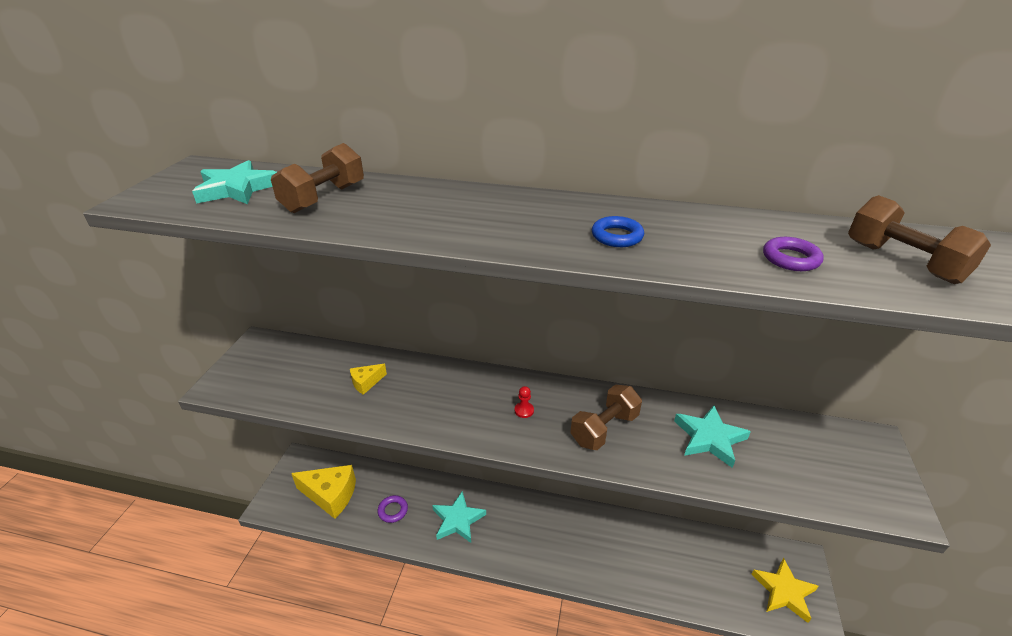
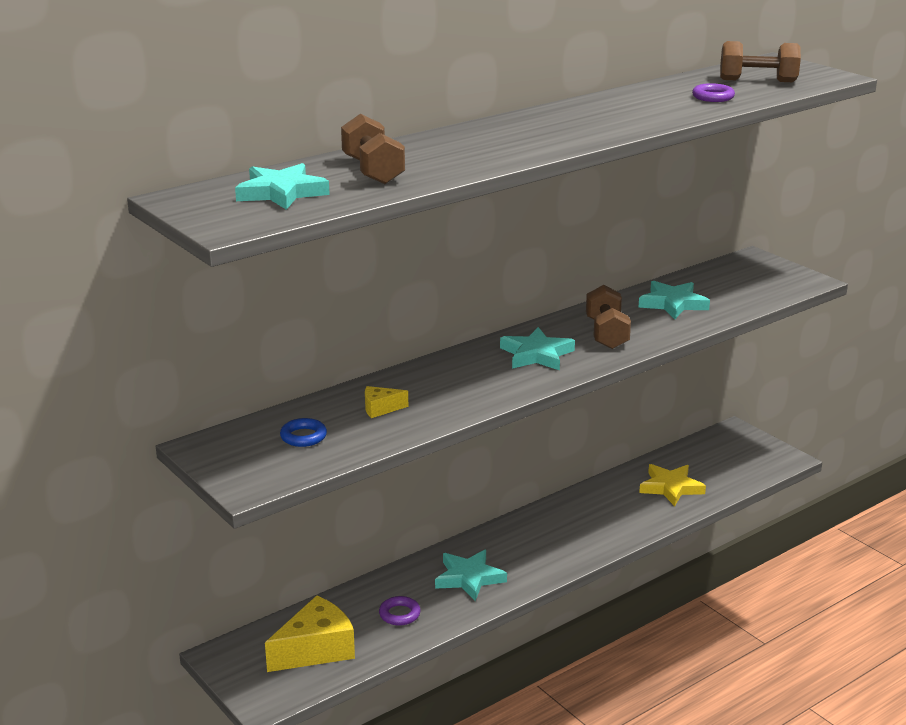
camera: 50 degrees left, 10 degrees down
(366, 383) = (380, 409): yellow cheese -> yellow cheese turned 75 degrees clockwise
(524, 410) = (536, 355): red pawn -> turquoise star
(617, 236) = (612, 119): blue ring -> blue ring (303, 436)
(784, 591) = (748, 454): yellow star -> yellow star (671, 487)

